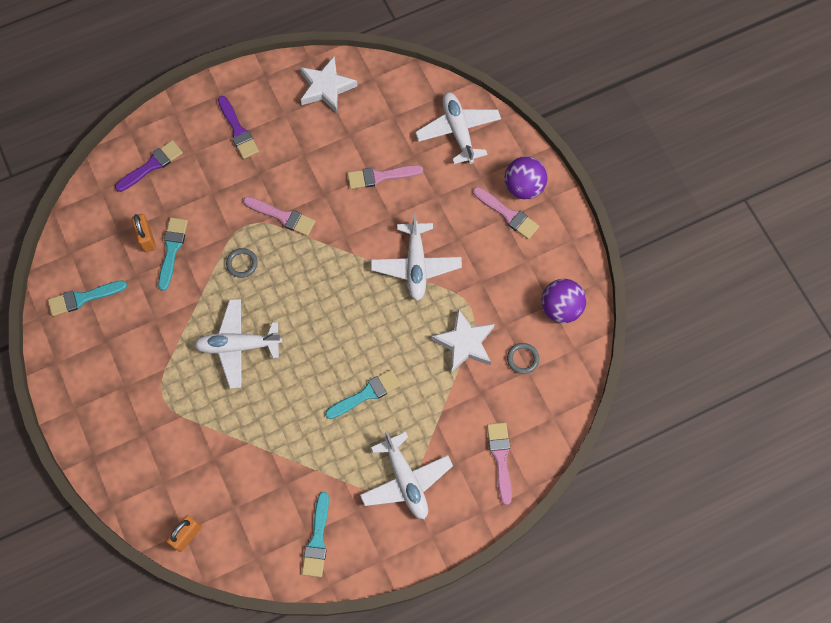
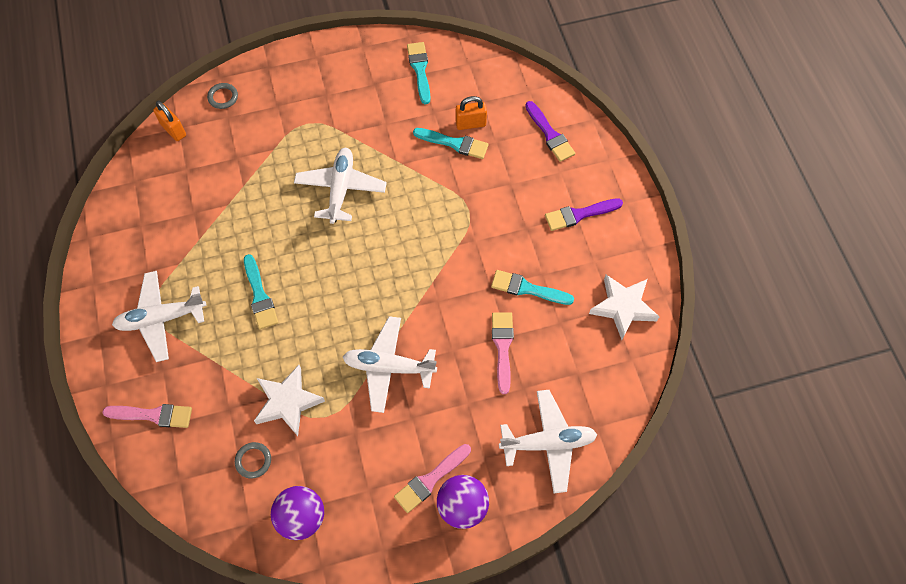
camera: 100 degrees right, 5 degrees down
(242, 263) = (426, 201): grey ring -> grey ring (223, 97)
(282, 216) = (472, 244): pink brush -> none
(317, 539) = (132, 233): turquoise brush -> turquoise brush (527, 289)

